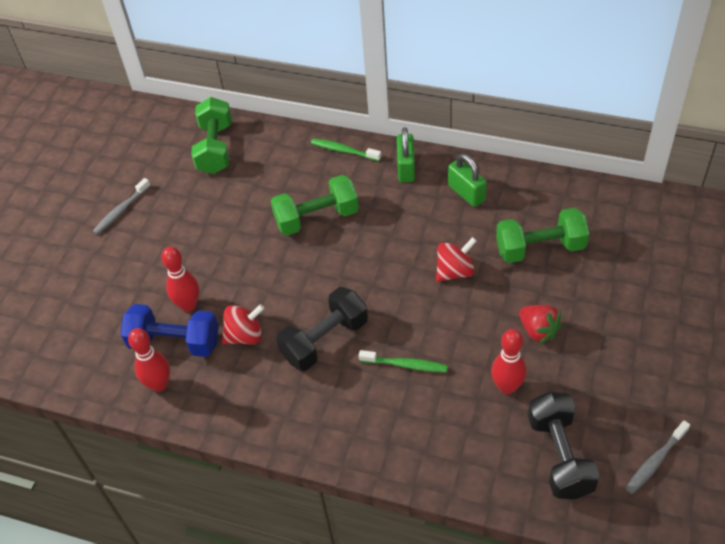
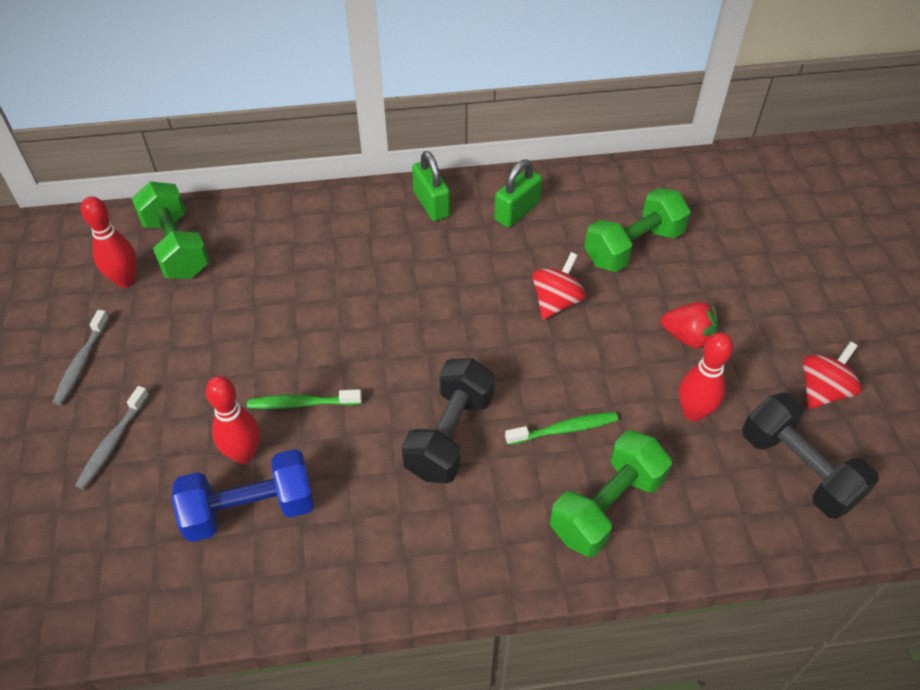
camera: 30 degrees left, 0 degrees up
(159, 384) = (258, 575): red bowling pin -> red bowling pin (125, 280)
(245, 335) = (343, 466): red spinning top -> red spinning top (822, 391)
(317, 218) = (356, 292): green dumbbell -> green dumbbell (606, 506)
(344, 150) = (345, 205): green toothbrush -> green toothbrush (301, 403)
(466, 193) = (517, 212): green padlock -> green padlock turned 75 degrees counterclockwise
(655, 461) = (896, 436): grey toothbrush -> grey toothbrush (112, 443)

